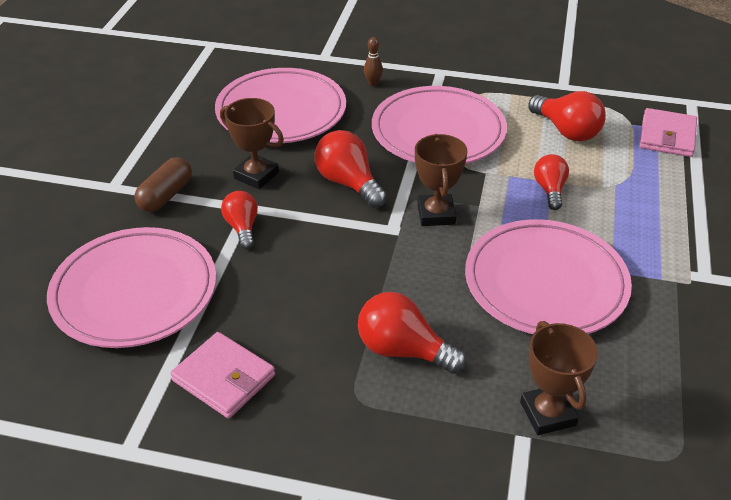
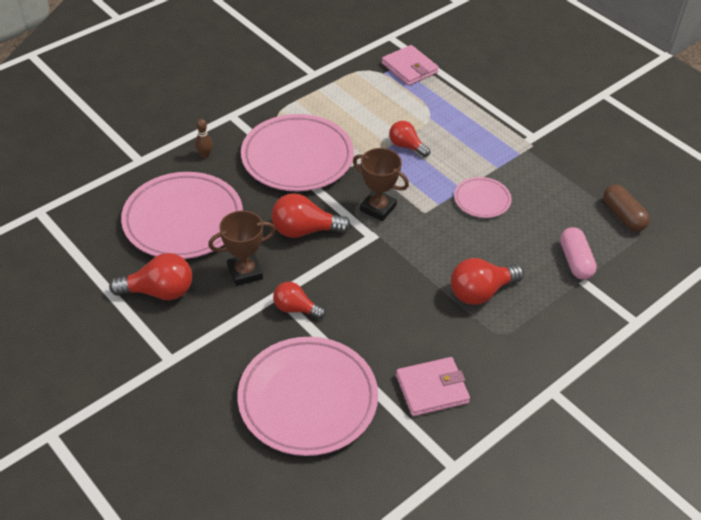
camera: 55 degrees left, 5 degrees up
(166, 195) = (215, 333): brown capsule -> brown capsule (623, 216)
(545, 283) = (482, 200): pink plate -> pink plate, size x0.49
(547, 413) = (575, 261): brown trophy -> pink capsule
(566, 131) = (359, 103): red light bulb -> red light bulb (159, 291)

